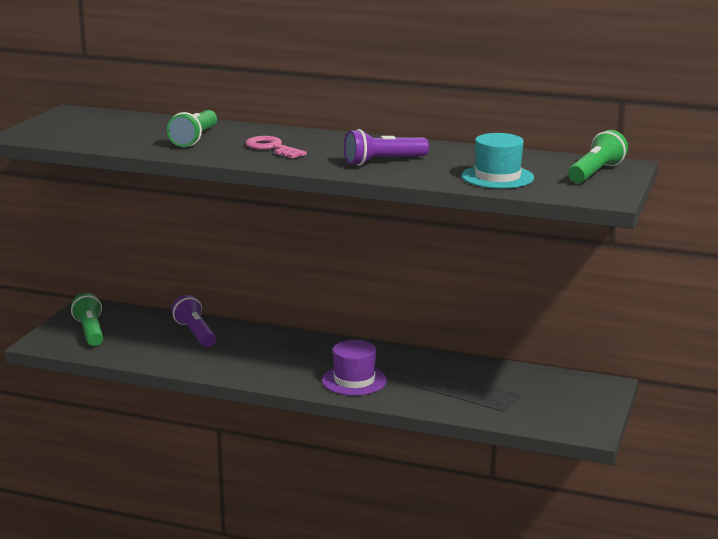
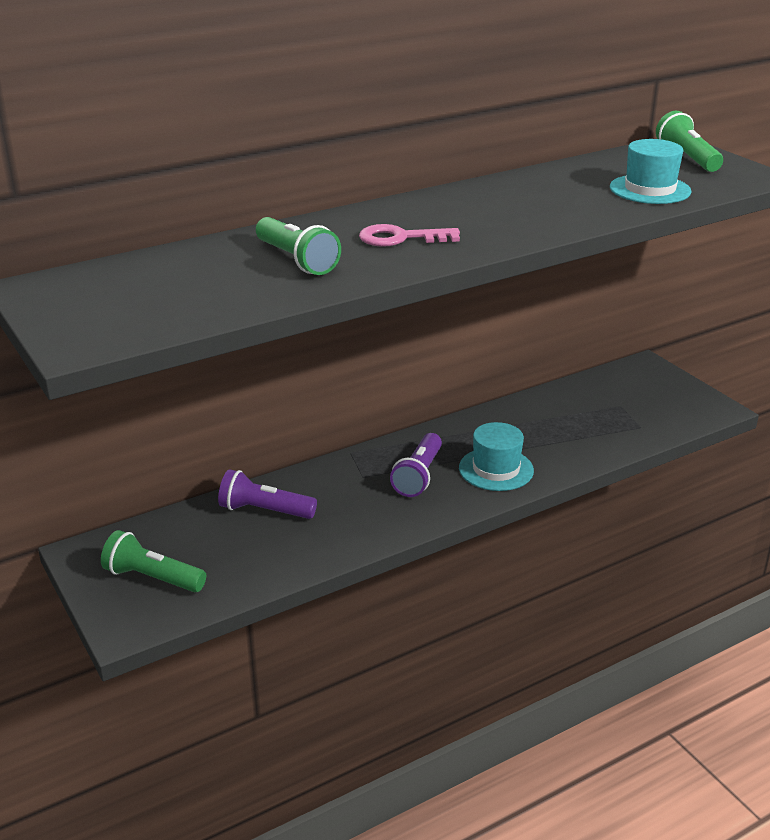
camera: 50 degrees left, 10 degrees up
(354, 380) = (496, 469): purple hat -> turquoise hat
(383, 162) = (532, 211): purple flashlight -> purple flashlight (418, 476)

